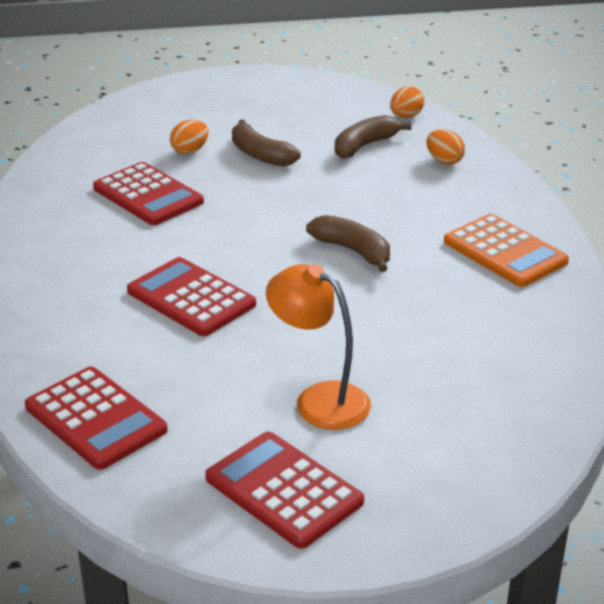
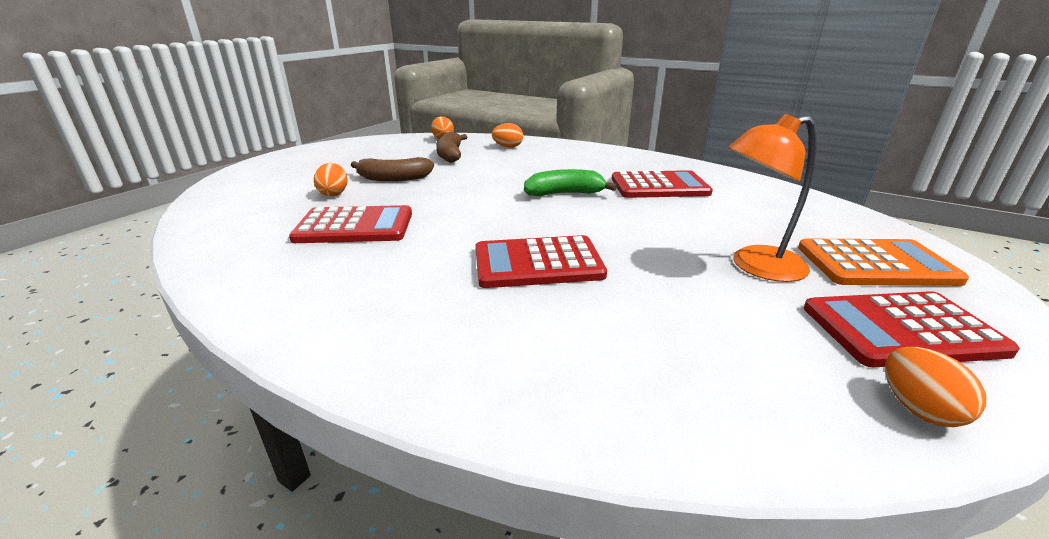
camera: 50 degrees left, 5 degrees down
(95, 418) = (698, 396): red calculator -> red calculator (659, 186)
(171, 505) = (918, 409): none -> orange egg
(353, 251) = (565, 194): brown banana -> green banana
(505, 252) = (628, 164): orange calculator -> orange calculator (875, 264)

